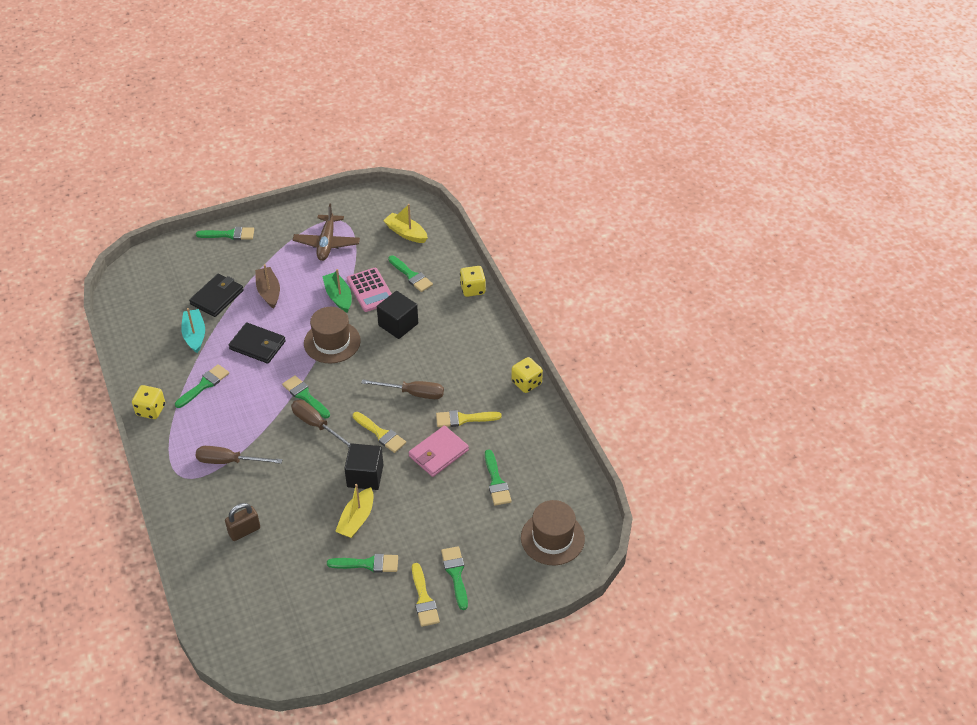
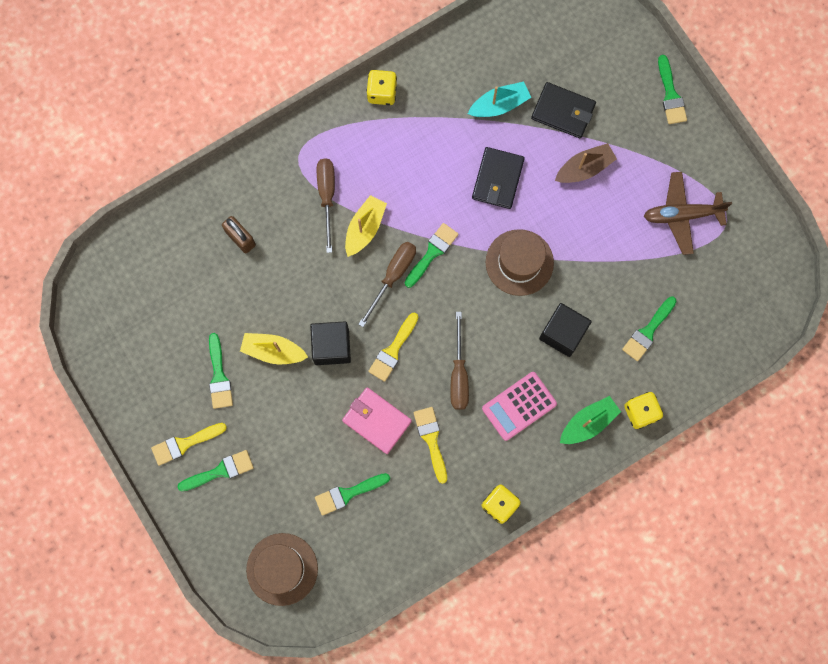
camera: 80 degrees right, 30 degrees up
(204, 385) = (427, 138): green brush -> none
(338, 297) = (593, 252): green boat -> green boat (588, 423)
(370, 290) = (612, 287): pink calculator -> pink calculator (519, 406)
(406, 233) = (722, 308): yellow boat -> yellow boat (365, 228)

